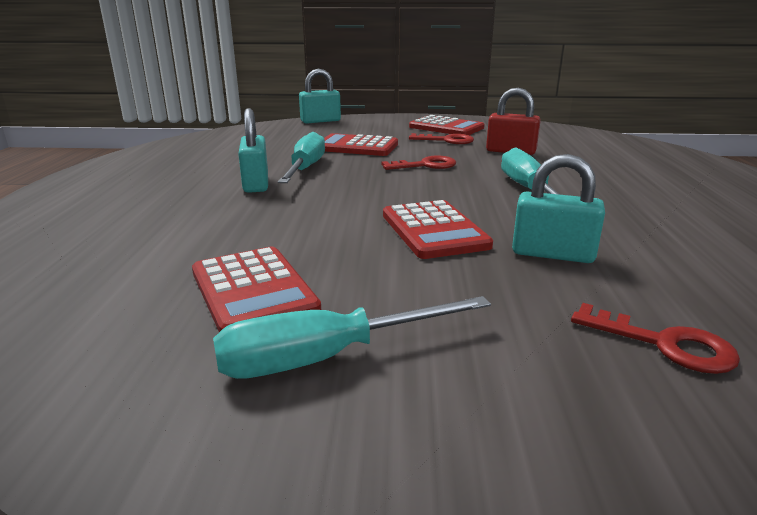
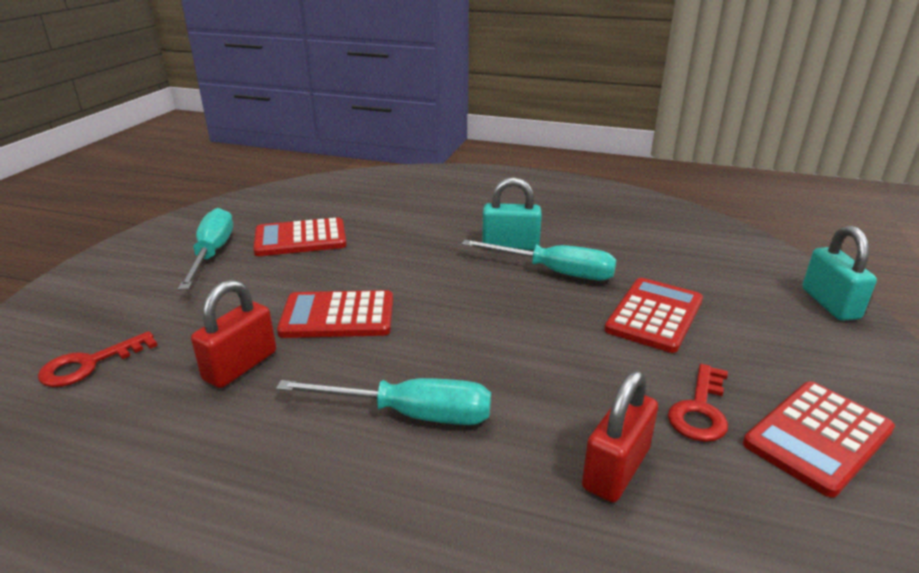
camera: 105 degrees right, 5 degrees up
(425, 165) = (548, 354): red key -> none
(552, 254) = (240, 366): turquoise padlock -> red padlock

